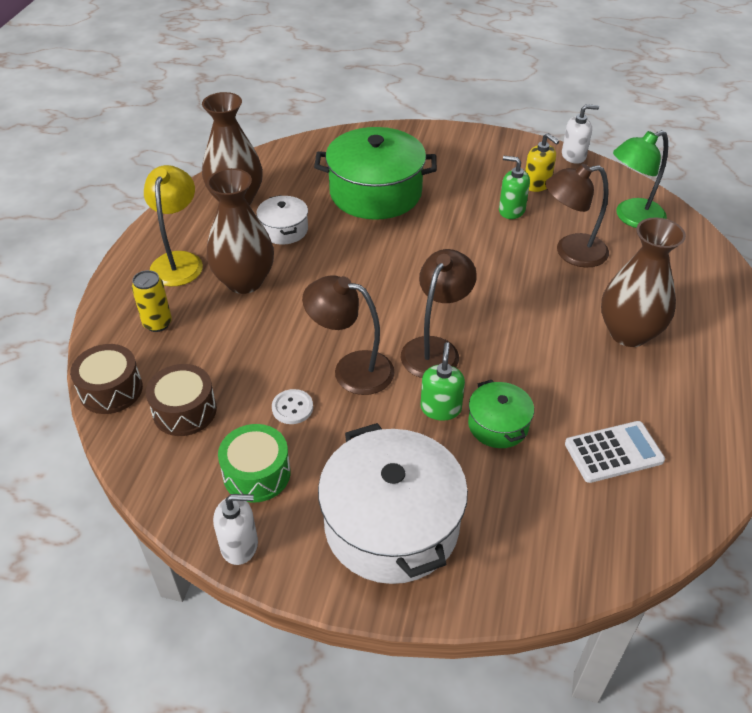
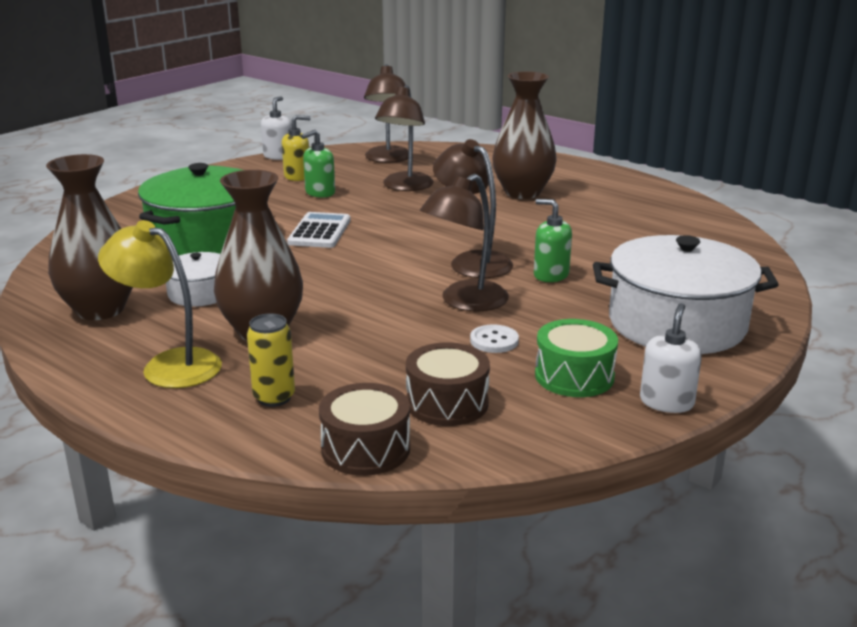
camera: 65 degrees left, 20 degrees down
(498, 425) = (588, 258): green pot -> none
(613, 452) = (646, 227): white calculator -> white calculator (320, 231)
(631, 217) = (388, 159): green lamp -> brown lamp

